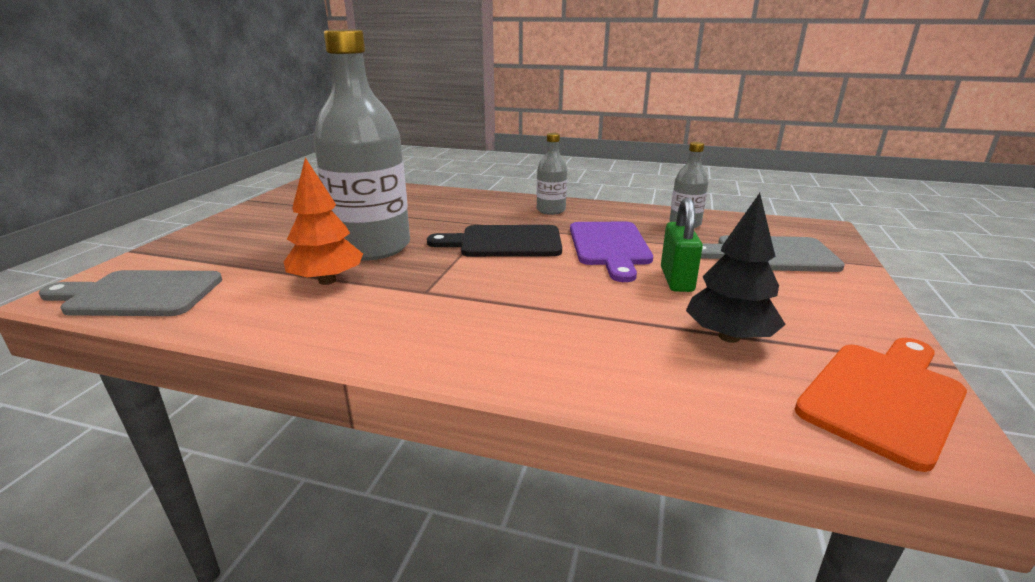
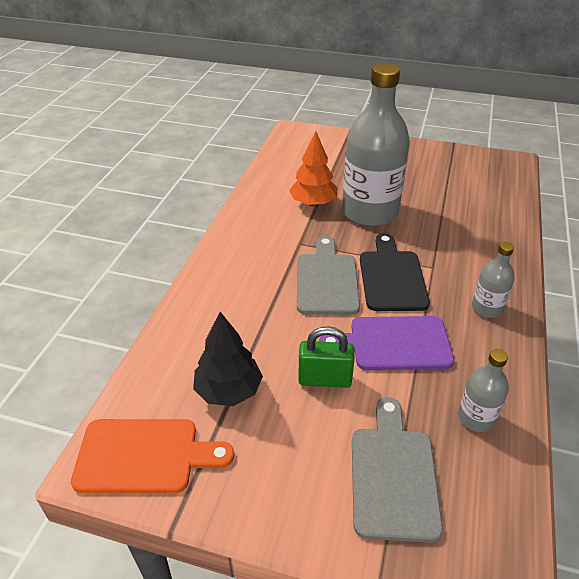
camera: 90 degrees right, 15 degrees up
(138, 294) = (294, 148): grey cutting board -> grey cutting board (327, 280)
(883, 397) = (144, 456): orange cutting board -> orange cutting board turned 45 degrees counterclockwise

